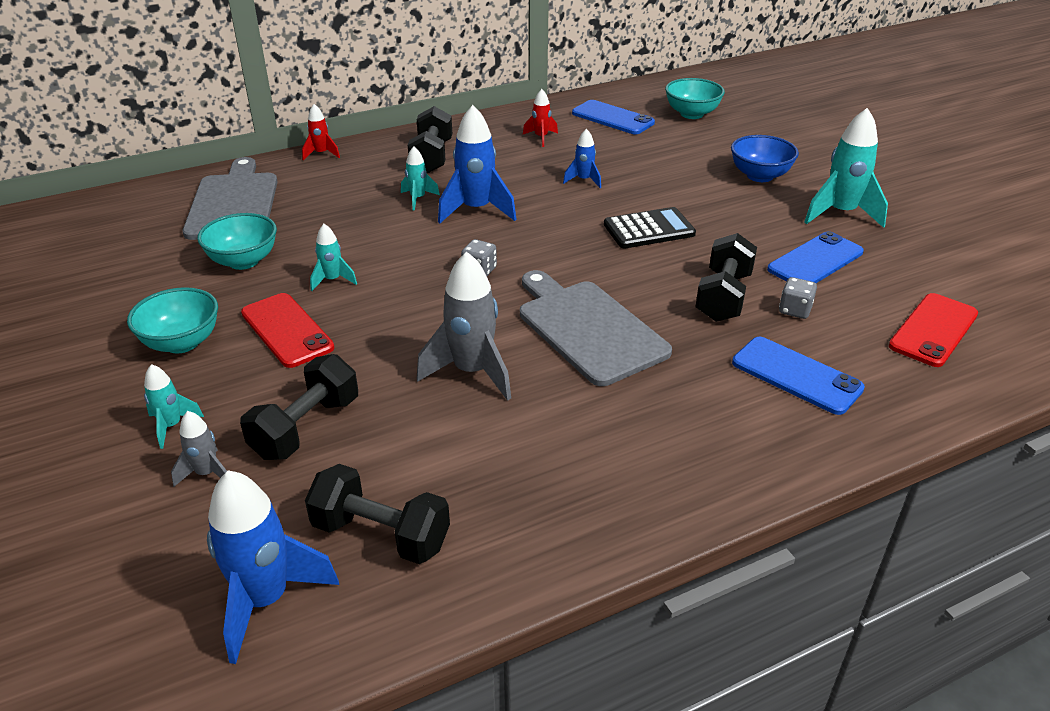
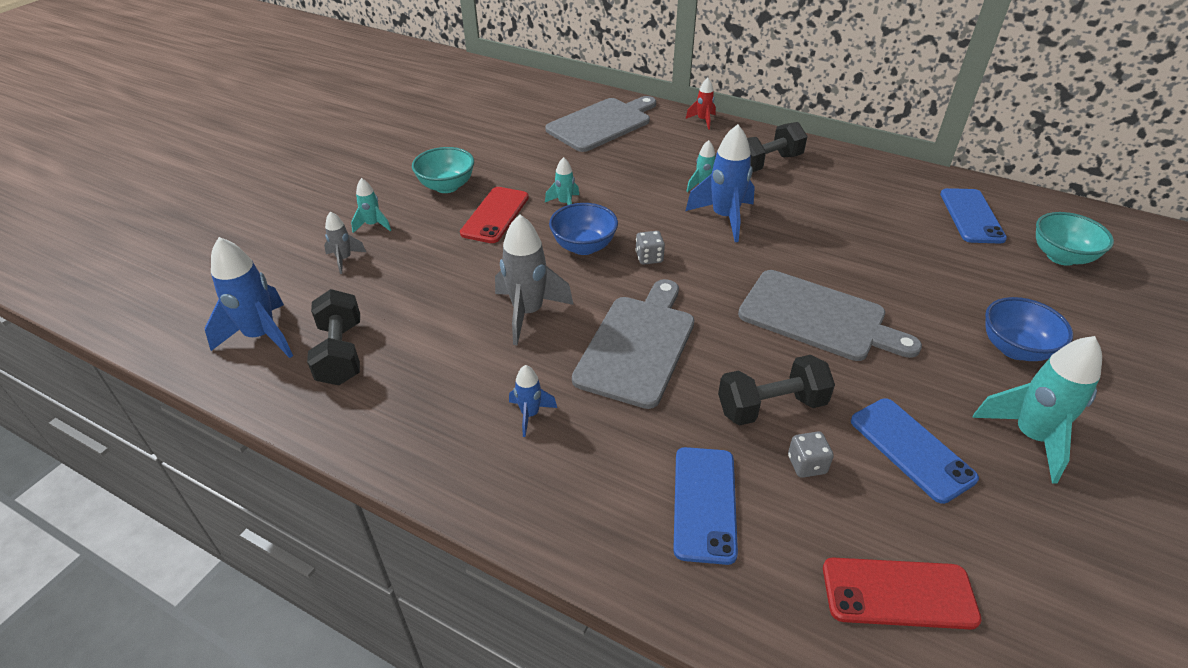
camera: 55 degrees right, 5 degrees up
(243, 261) = (546, 161): turquoise bowl -> none
(306, 427) = (411, 273): black dumbbell -> none
(415, 298) = (584, 246): none -> blue bowl
(541, 138) = (875, 196): red rocket -> none
(584, 180) = (843, 248): blue rocket -> blue rocket (530, 414)
(649, 229) = (818, 317): black calculator -> grey cutting board
(815, 261) = (911, 449): blue phone -> blue phone turned 45 degrees clockwise

